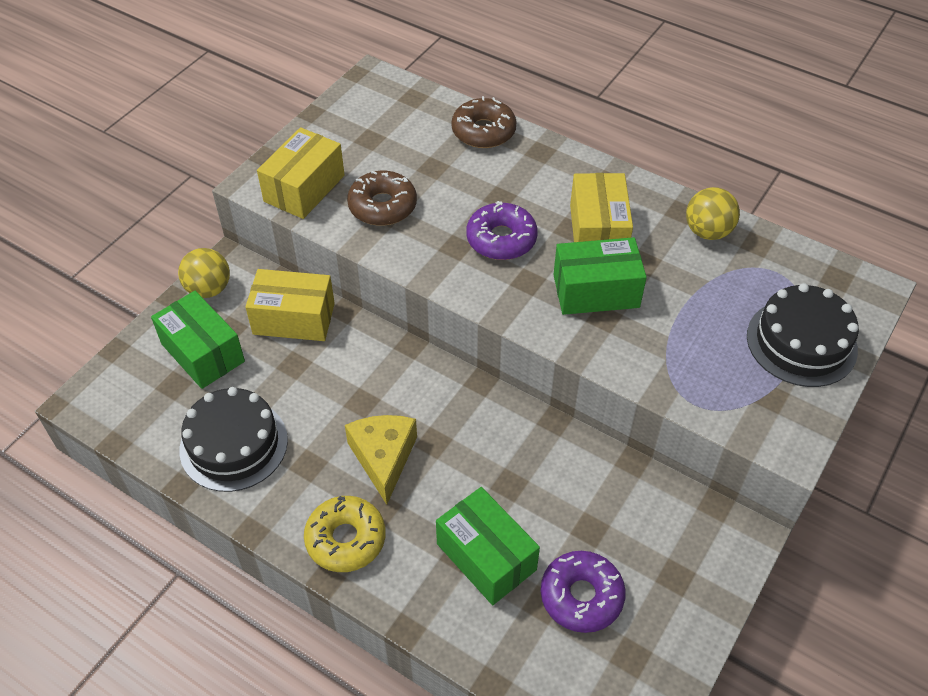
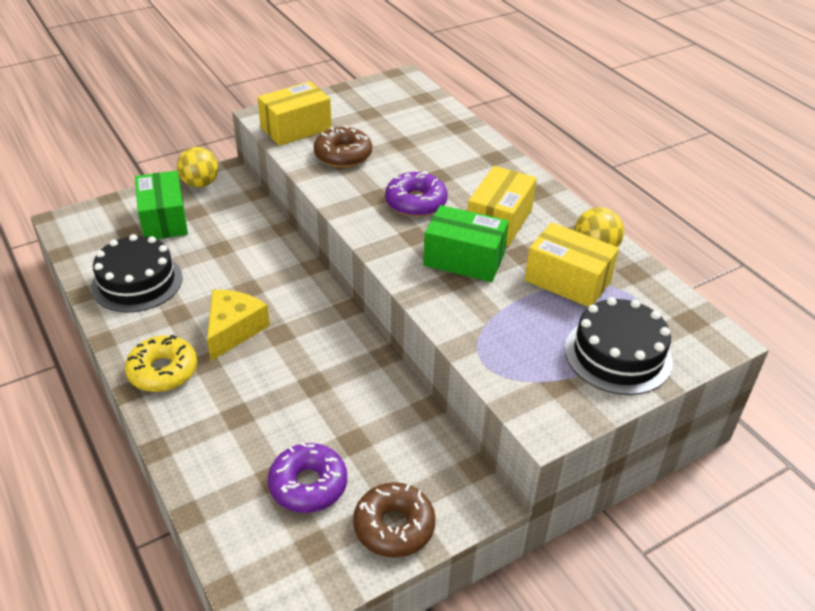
camera: 25 degrees right, 10 degrees down
(294, 318) = (243, 220): yellow box -> yellow box (567, 281)
(483, 131) = (460, 132): brown donut -> brown donut (394, 526)
(486, 557) = (256, 425): green box -> none

